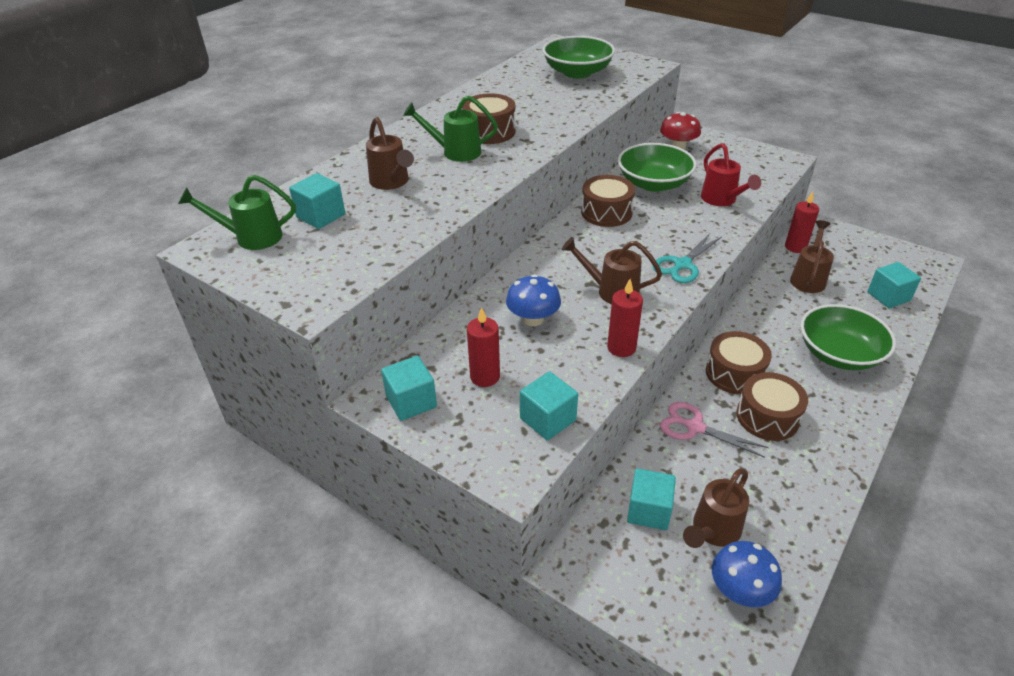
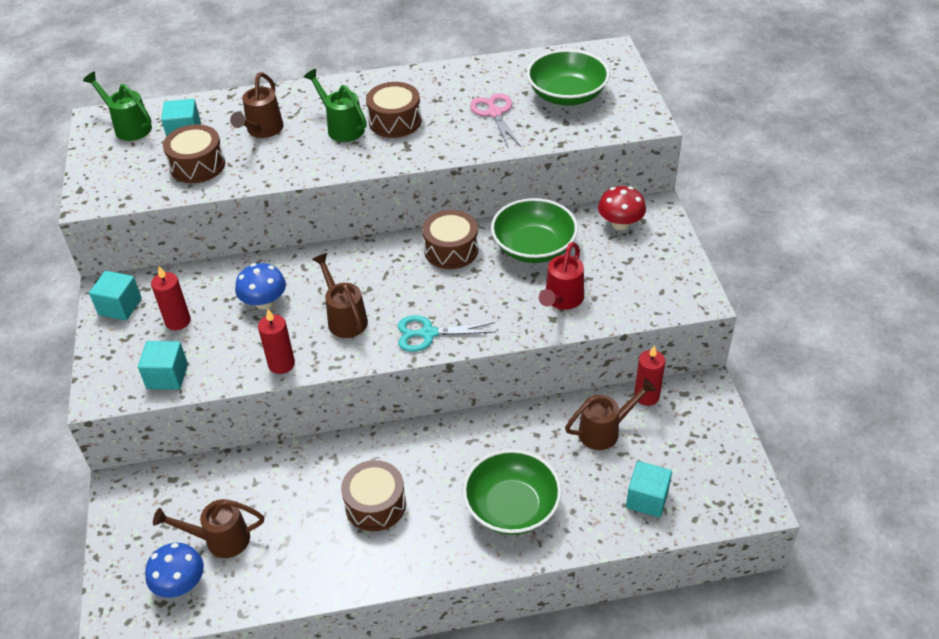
camera: 45 degrees right, 5 degrees up
(648, 510) = (206, 495): turquoise cube -> none
(694, 427) = (317, 469): pink scissors -> pink scissors (495, 113)
(734, 373) = (407, 456): brown drum -> brown drum (197, 165)

